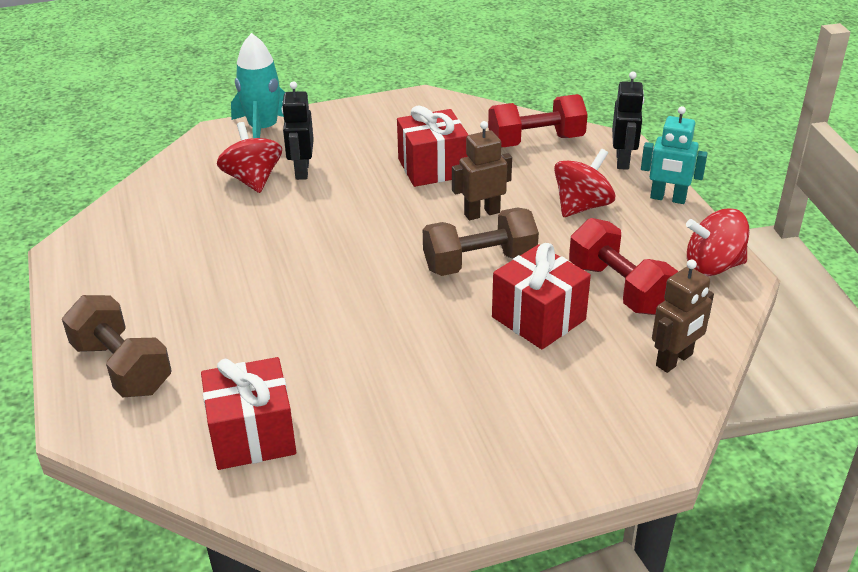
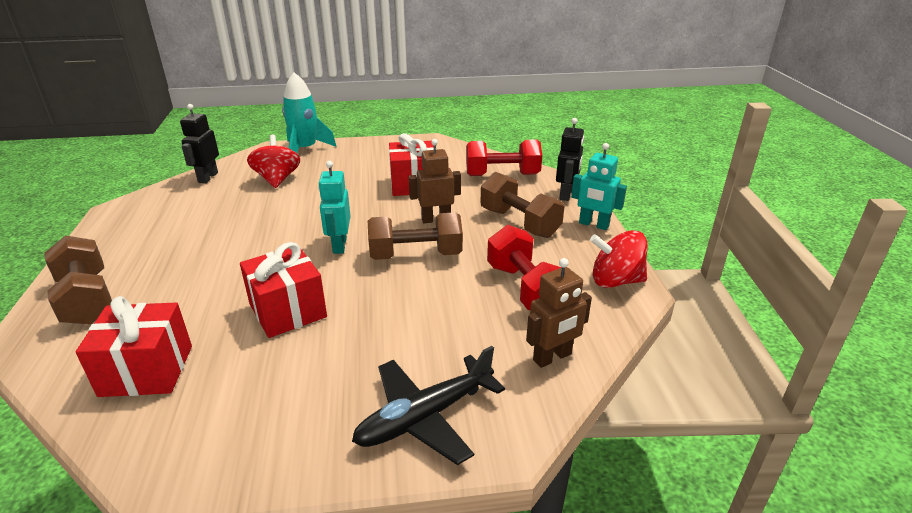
camera: 10 degrees right, 5 degrees down
(301, 171) = (316, 177): black robot -> black robot (208, 177)
(383, 262) = (339, 245): none -> turquoise robot
(538, 318) = (444, 304): red gift -> red gift (287, 310)
(571, 438) = (425, 417): none -> black plane
(582, 206) = (519, 223): red spinning top -> brown dumbbell

